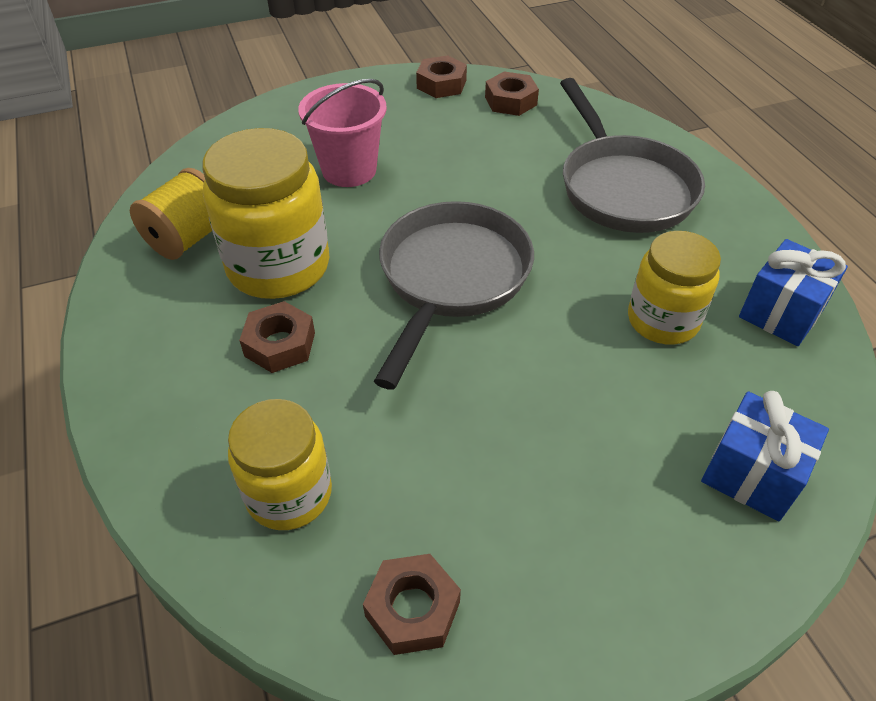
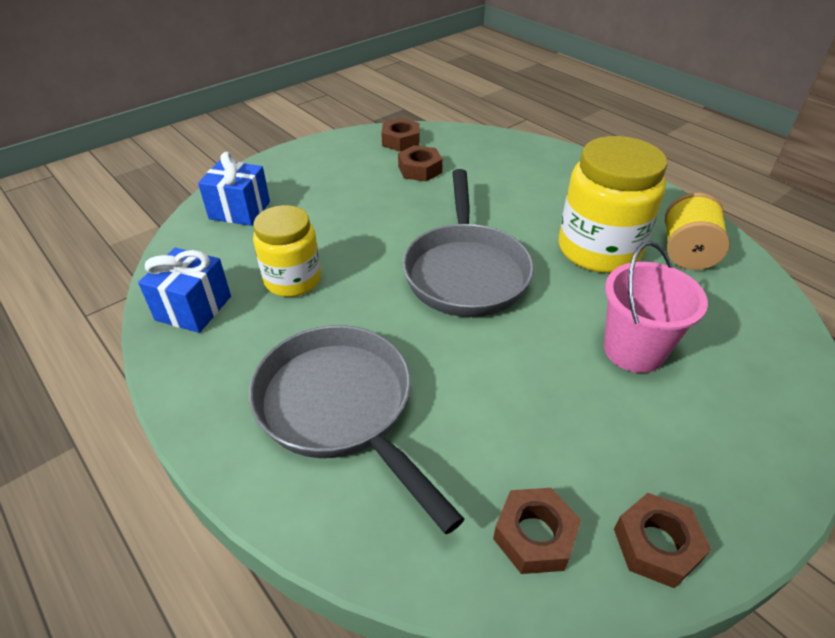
camera: 160 degrees right, 5 degrees down
(280, 344) = (547, 208): brown nut -> brown nut (420, 169)
(289, 494) = (481, 157): yellow jar -> none

